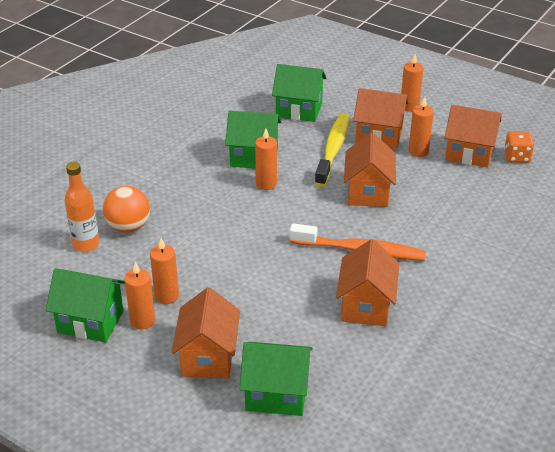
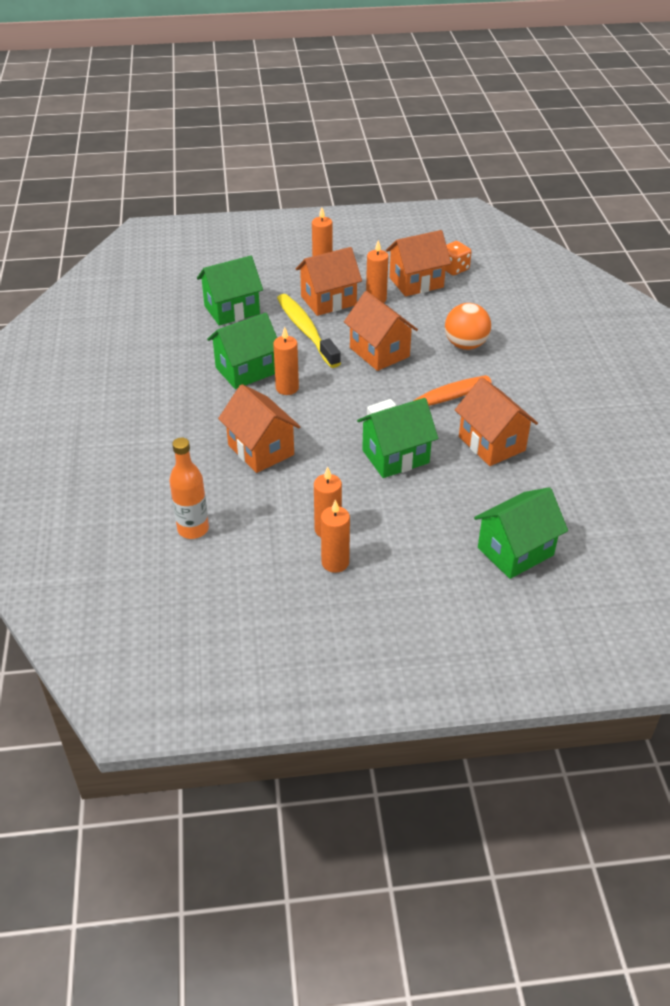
camera: 40 degrees left, 5 degrees up
(90, 322) = (290, 592): green house -> green house (395, 456)
(128, 227) = (212, 491): orange ball -> orange ball (465, 345)
(208, 357) = (427, 557): orange house -> orange house (261, 450)

